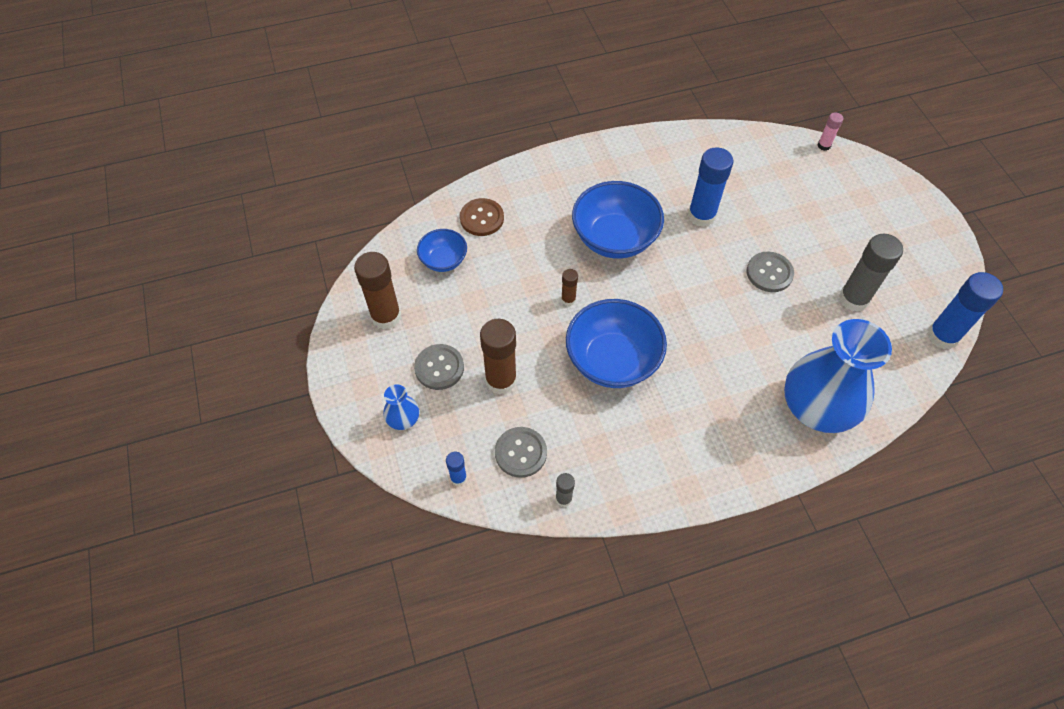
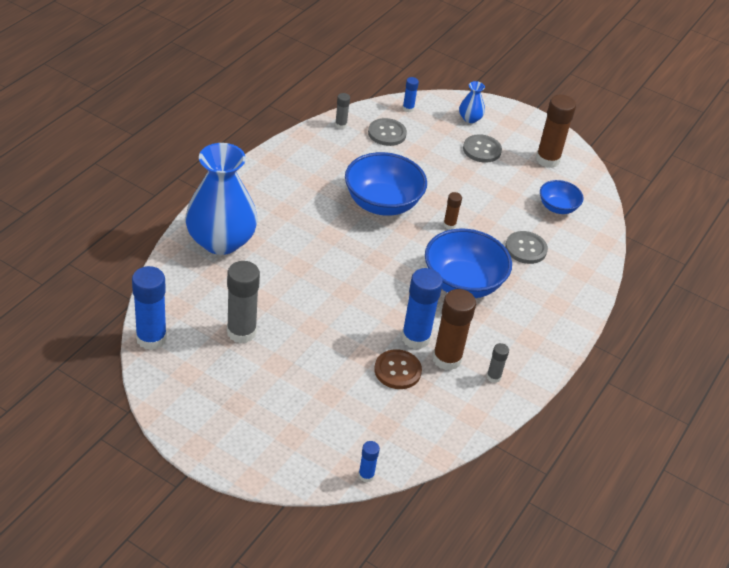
camera: 135 degrees right, 15 degrees down
(482, 218) = (569, 247): brown button -> brown button (397, 370)
(501, 380) = (438, 161): brown glue stick -> brown glue stick (447, 359)
(666, 157) = (493, 377): none -> grey glue stick
(769, 273) = (323, 318): grey button -> grey button (526, 249)
(824, 145) = (366, 475): pink glue stick -> blue glue stick

